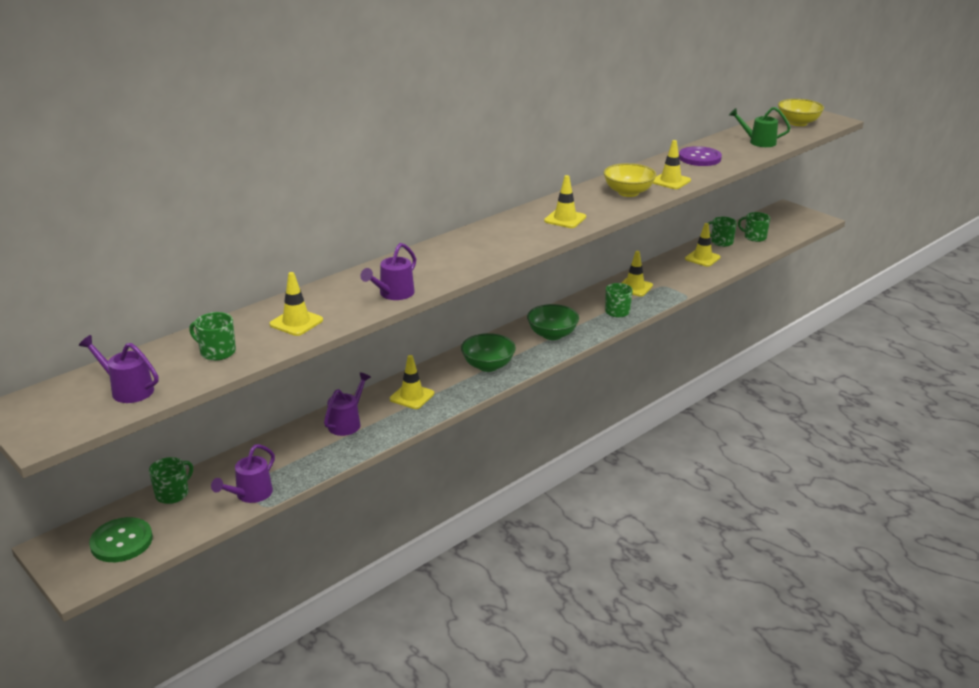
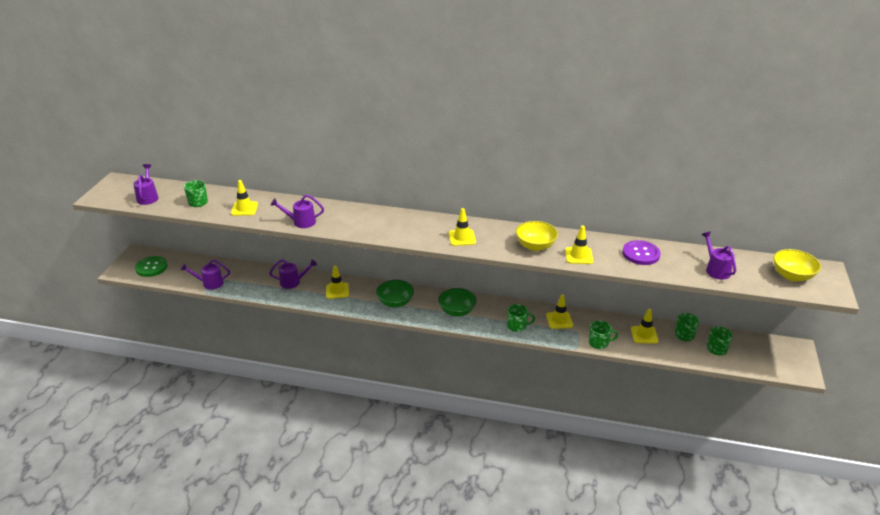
camera: 55 degrees right, 5 degrees up
(173, 494) = (195, 262): green mug -> green mug (599, 343)
(758, 142) = (715, 269): green watering can -> purple watering can

